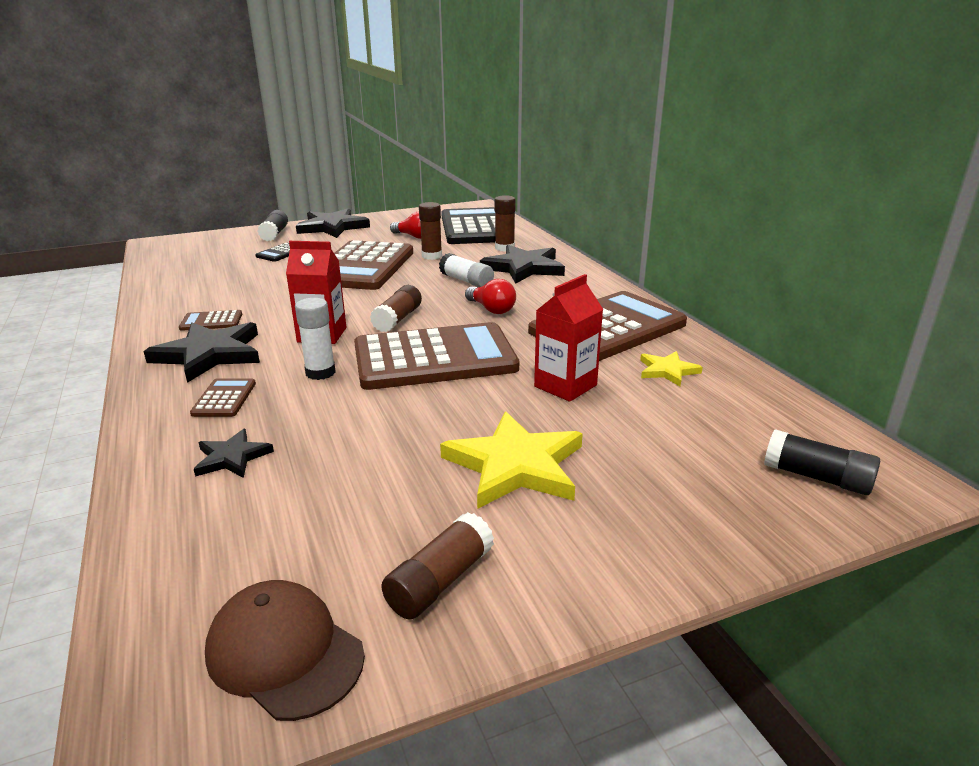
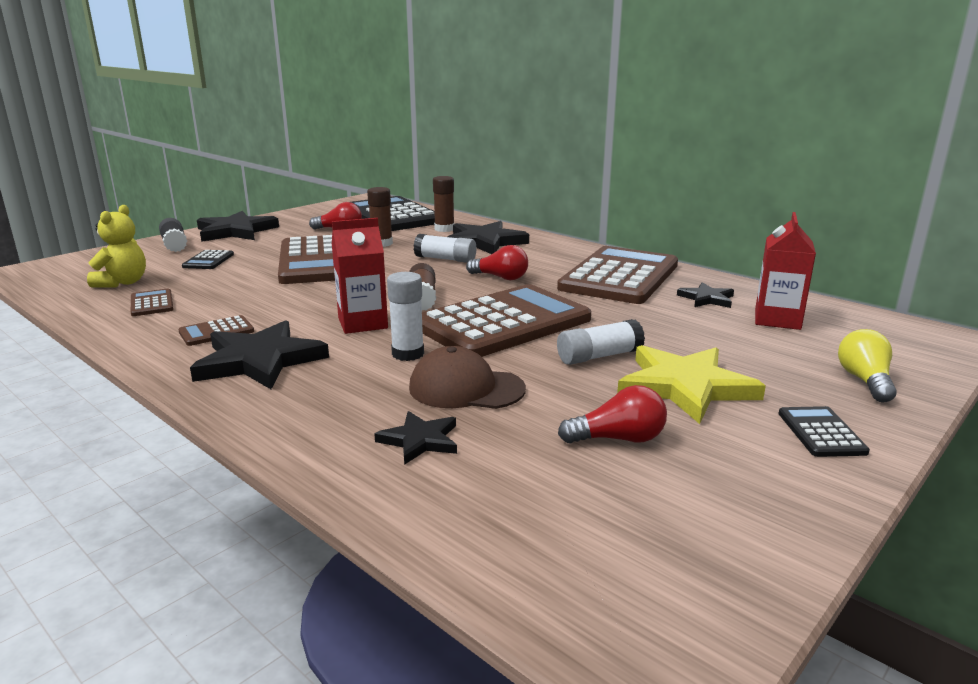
camera: 25 degrees left, 5 degrees down
(201, 264) = (123, 283): none -> yellow teddy bear
(224, 398) = (336, 394): brown calculator -> brown calculator (152, 303)
(284, 653) = (696, 570): brown cap -> brown cap (466, 388)
(385, 502) = (618, 439): none -> red light bulb
(440, 581) = (743, 481): brown glue stick -> none
(476, 412) = (599, 356): none -> white glue stick
(565, 386) = (644, 323): red carton -> red carton (777, 319)
(586, 554) = (821, 432): none -> black calculator
(667, 371) = (706, 298): yellow star -> black star
(717, 509) = (865, 381): none -> yellow light bulb
(816, 477) = (897, 347): black glue stick -> none

